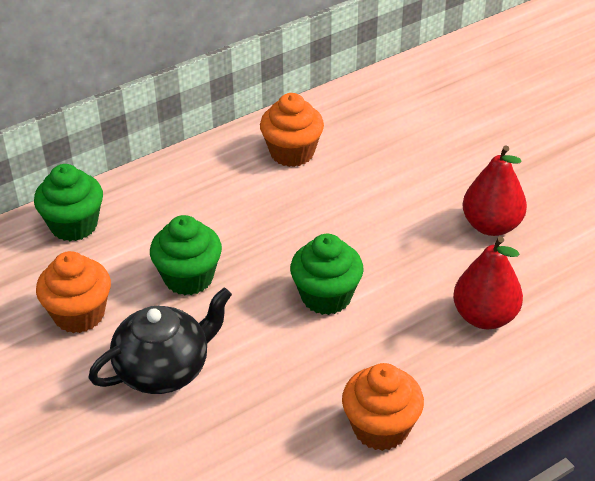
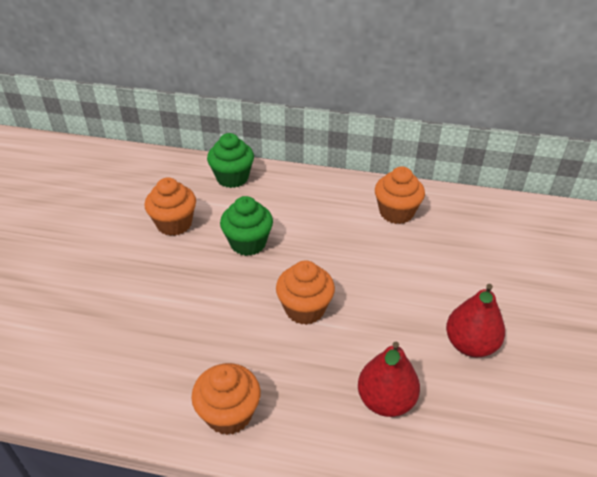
camera: 45 degrees right, 0 degrees up
(164, 369) = (171, 282): black teapot -> none
(326, 296) = (305, 309): green cupcake -> orange cupcake

